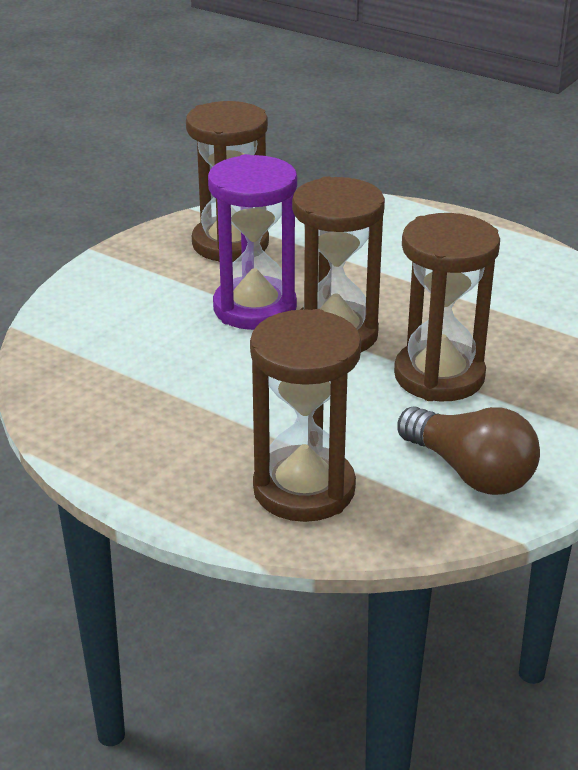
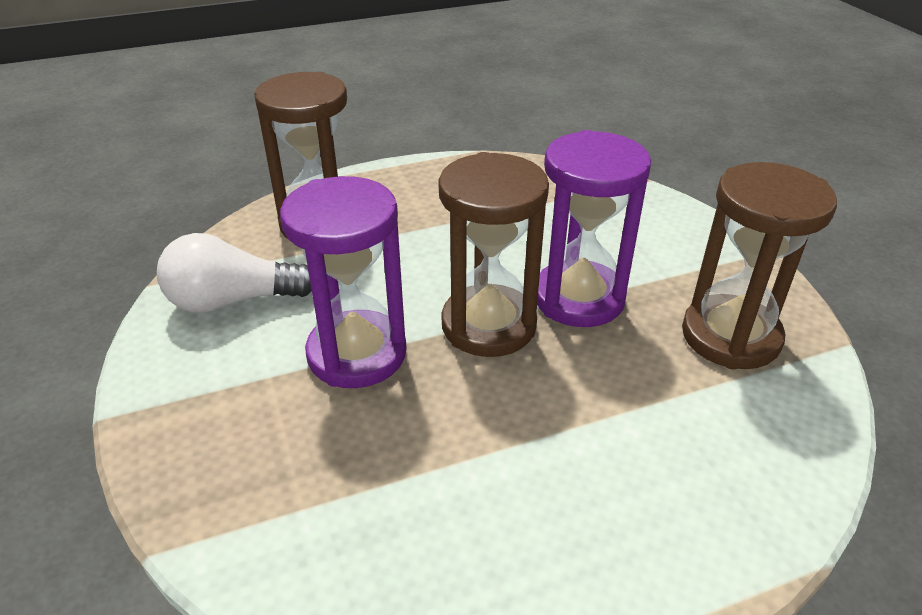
camera: 125 degrees right, 5 degrees up
(439, 376) = (357, 354): brown hourglass -> purple hourglass
(470, 472) = (233, 300): brown light bulb -> white light bulb

